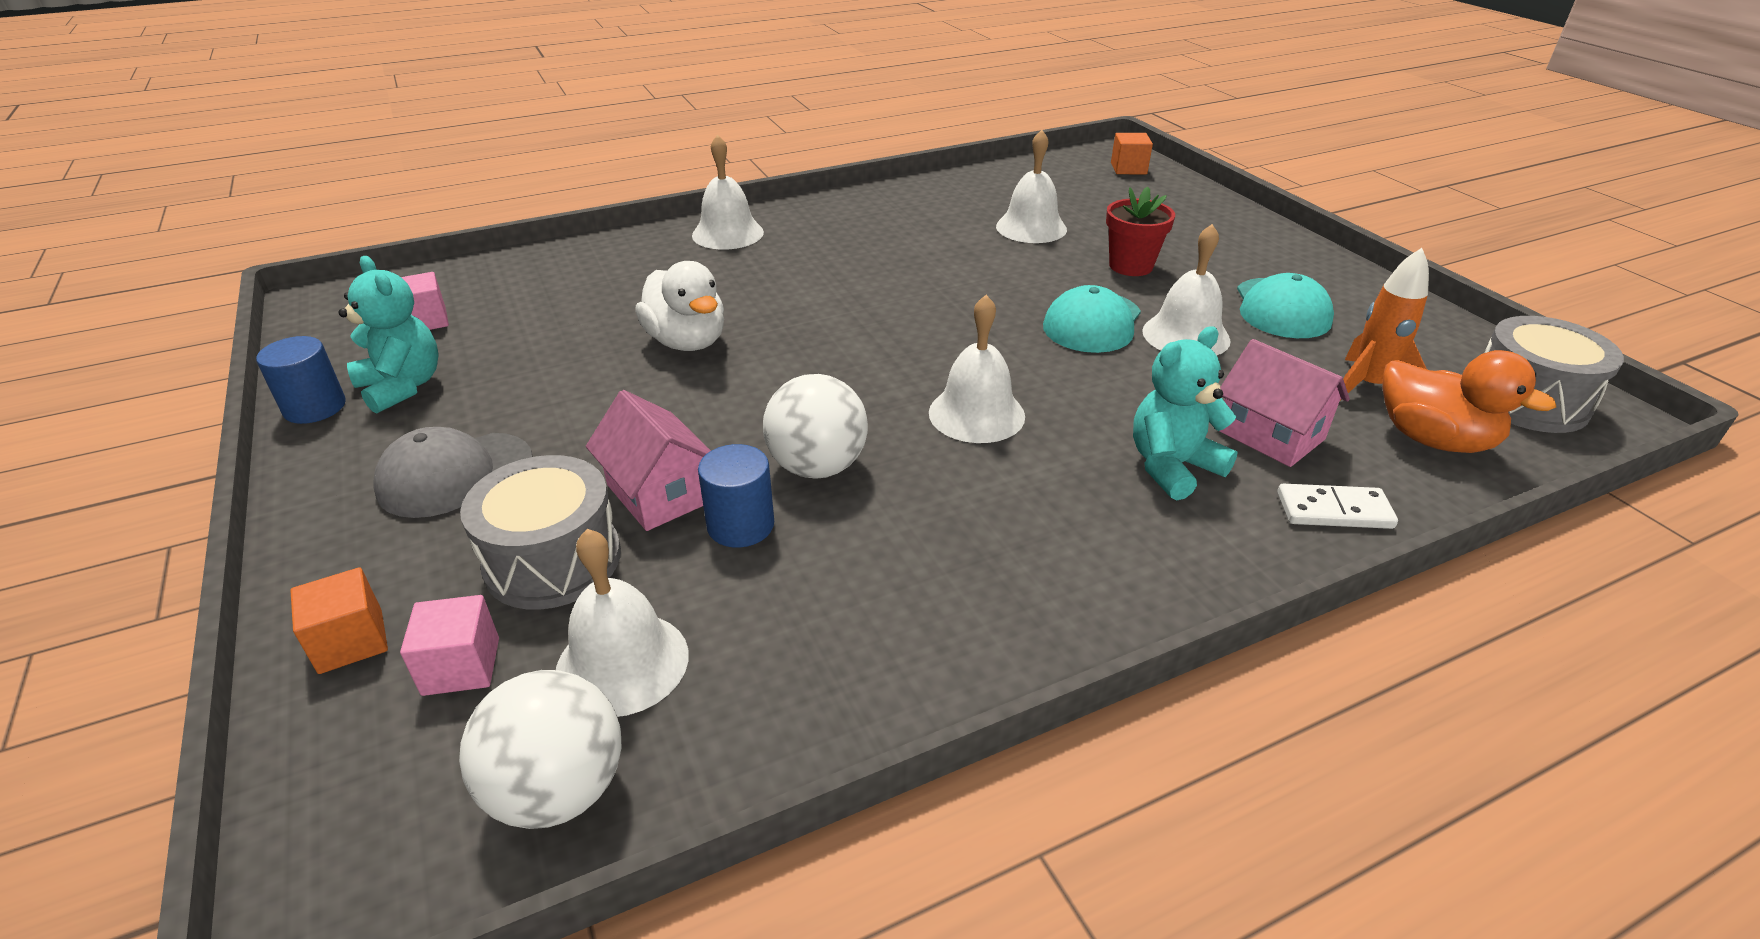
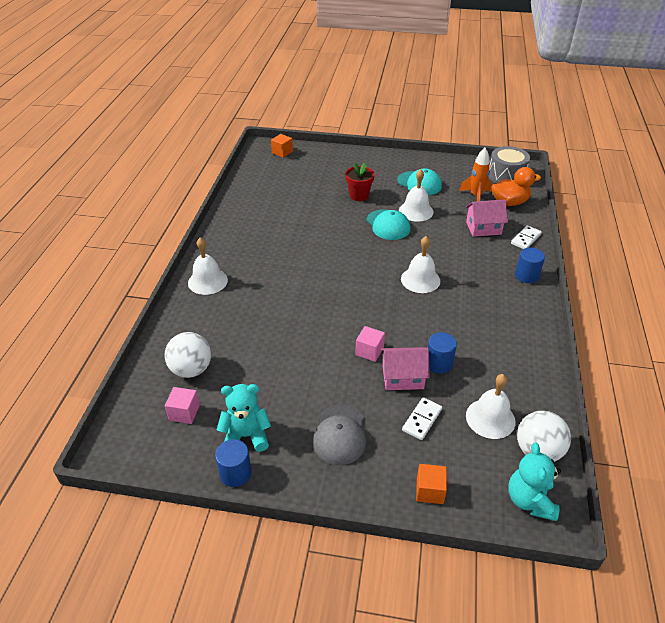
camera: 55 degrees left, 5 degrees up
(461, 666) = (465, 461): pink cube -> pink cube (369, 351)
(553, 560) = (422, 420): grey drum -> white domino
(687, 342) = (297, 331): white duck -> none
(817, 467) = (419, 331): white ball -> white ball (191, 369)
(1031, 227) = (303, 200): white bell -> none
(1172, 467) = (483, 255): turquoise teddy bear -> turquoise teddy bear (530, 500)
(1193, 558) = (526, 276): none -> blue cylinder

